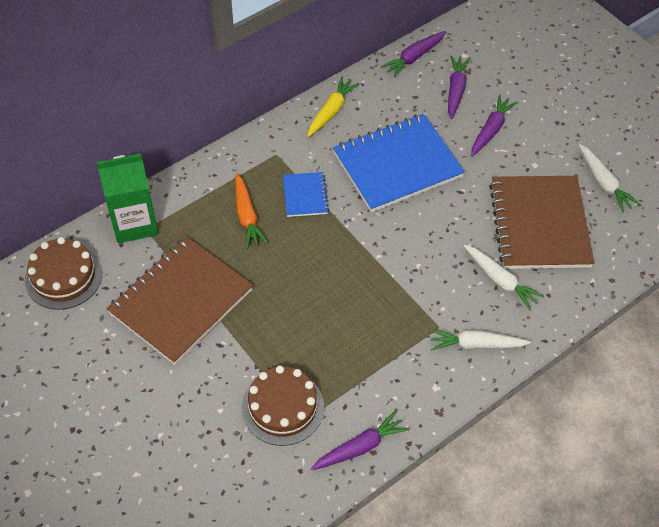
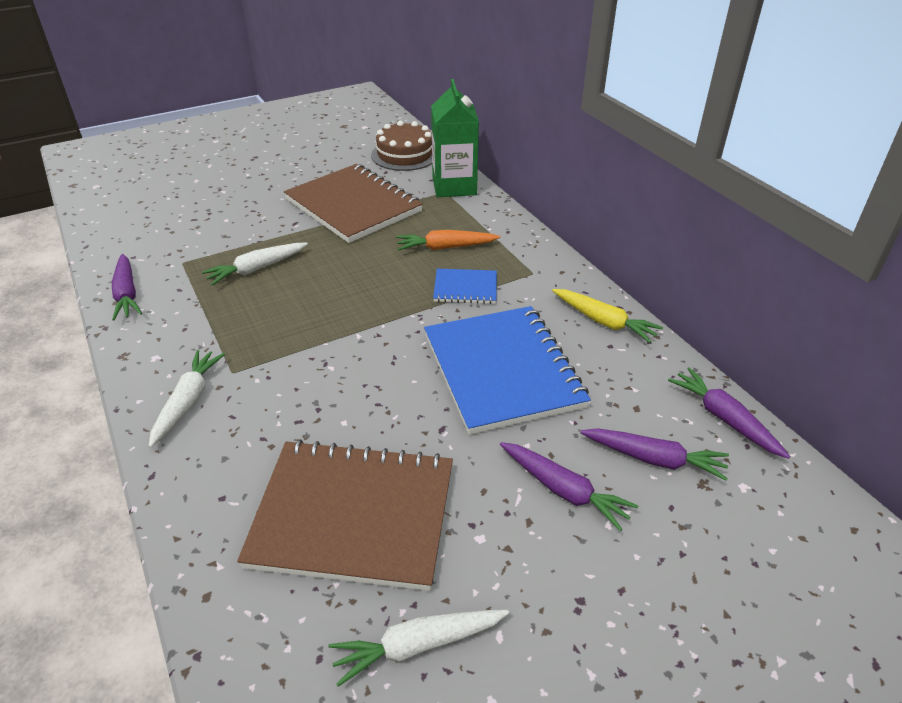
camera: 100 degrees right, 15 degrees down
(282, 407) = (205, 252): brown cake -> none
(500, 280) = (271, 445): white carrot -> white carrot (256, 269)

